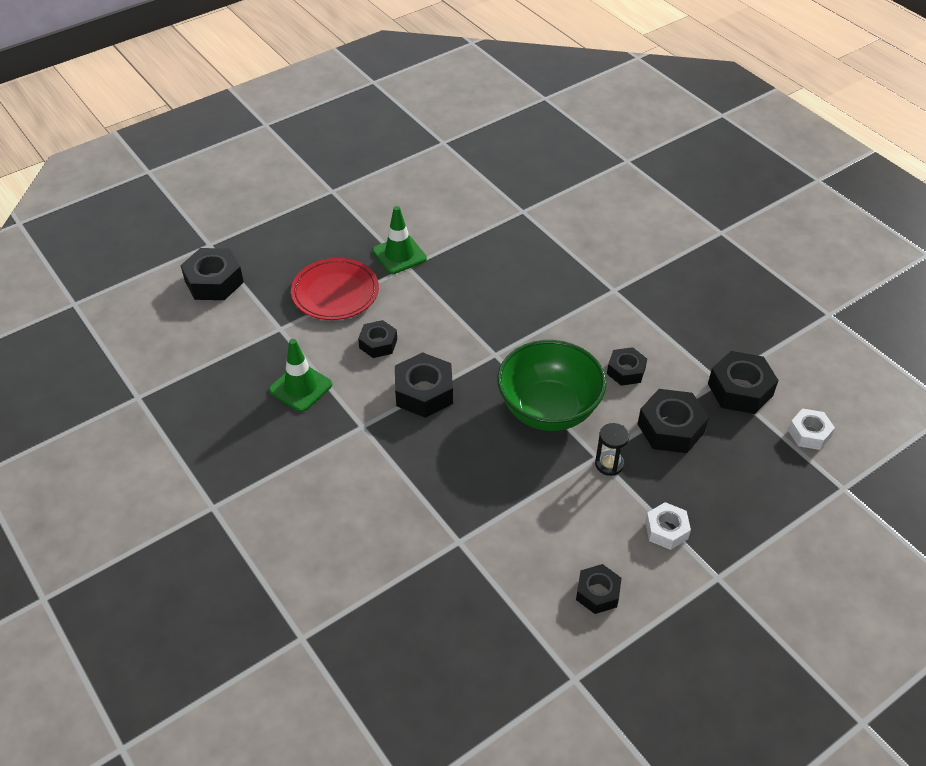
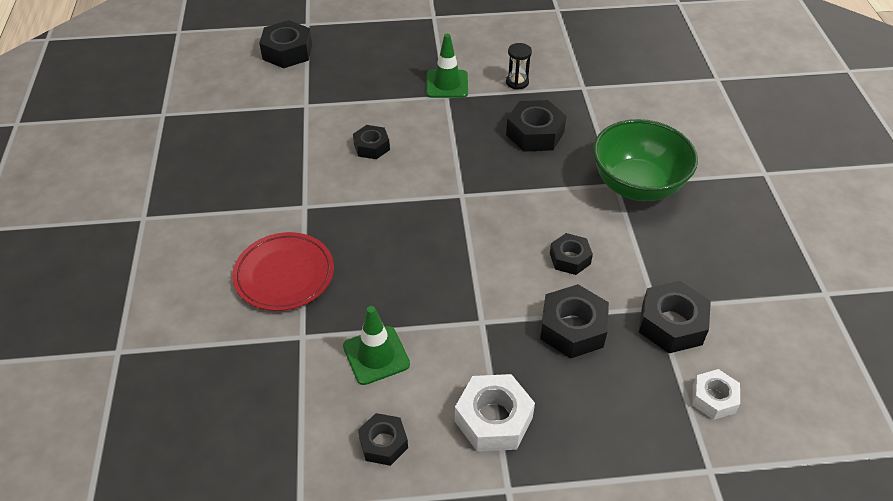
camera: 30 degrees right, 0 degrees up
(300, 387) = (283, 156): green traffic cone -> green traffic cone (376, 355)
(335, 293) = (371, 94): red plate -> red plate (284, 275)
(424, 392) = (376, 201): black nut -> black nut (535, 133)
(548, 409) = (471, 261): green bowl -> green bowl (637, 185)
(609, 464) = (487, 333): black hourglass -> black hourglass (517, 82)
(666, 530) = (493, 419): white nut -> white nut, size x1.59

